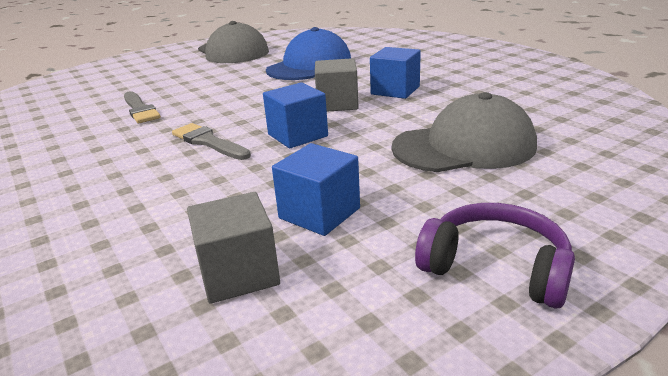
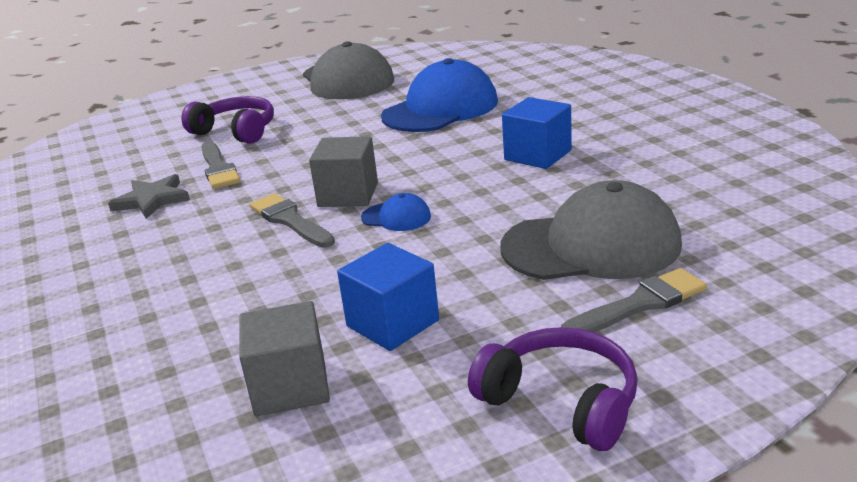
camera: 10 degrees right, 0 degrees up
(85, 133) = (152, 200): none -> grey star
(151, 85) = (236, 131): none -> purple headphones
(297, 135) = (396, 217): blue cube -> blue cap
(337, 103) = (458, 172): grey cube -> grey cube (348, 194)
(524, 185) = (640, 304): none -> grey brush

